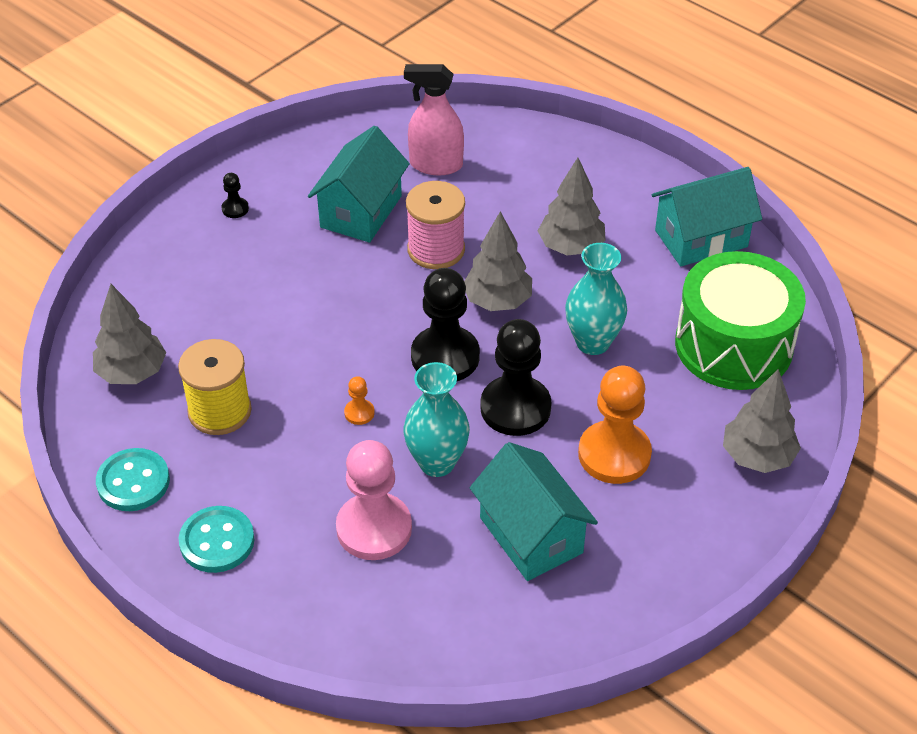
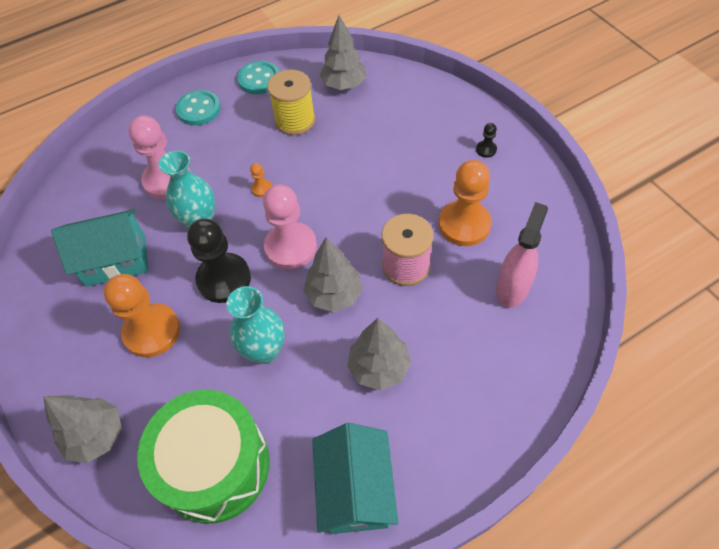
camera: 110 degrees right, 10 degrees up
(361, 211) = (464, 224): turquoise house -> orange pawn
(445, 357) = (291, 247): black pawn -> pink pawn

